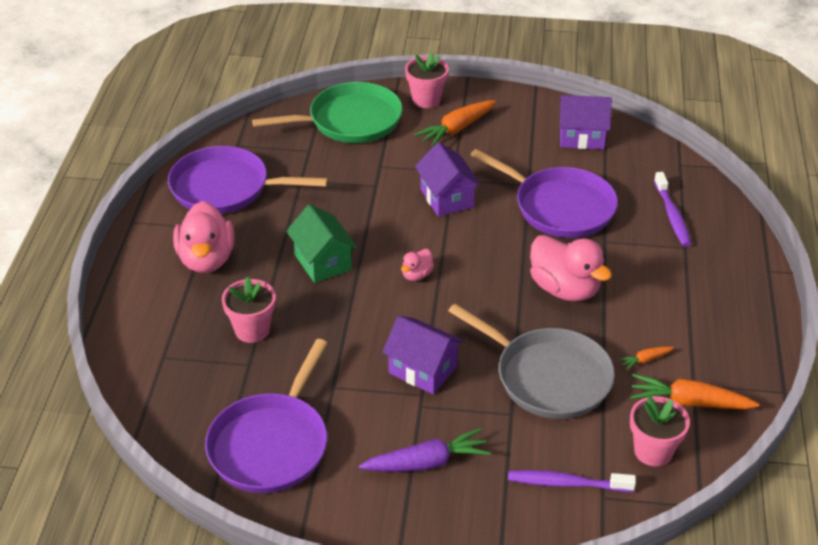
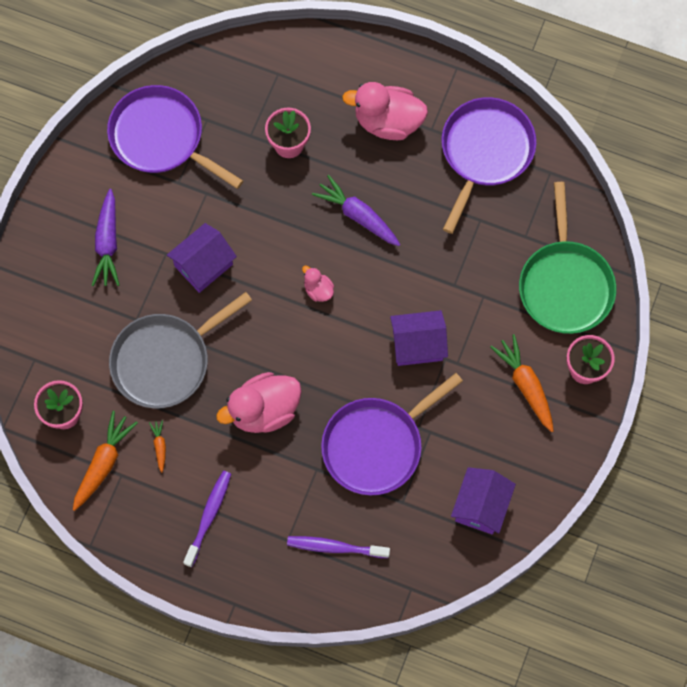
camera: 105 degrees right, 30 degrees up
(322, 262) = (358, 215): green house -> purple carrot
(566, 483) = (55, 338): purple toothbrush -> purple toothbrush (209, 516)

